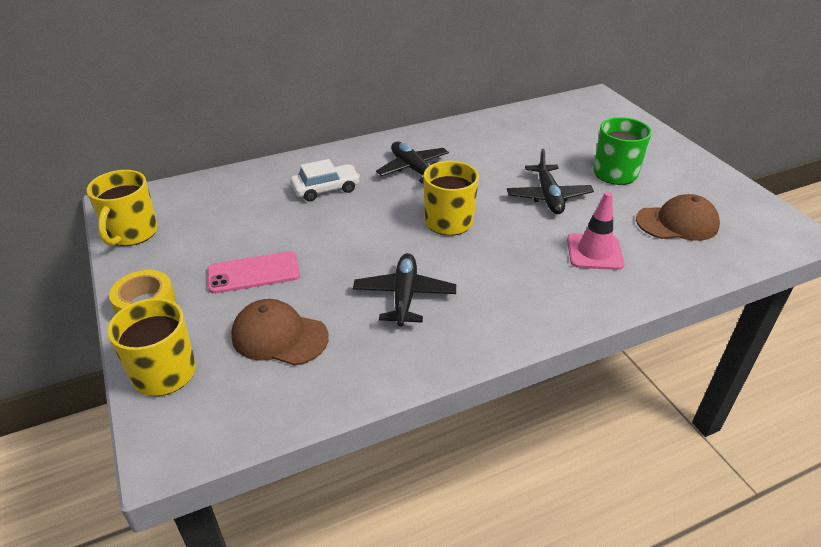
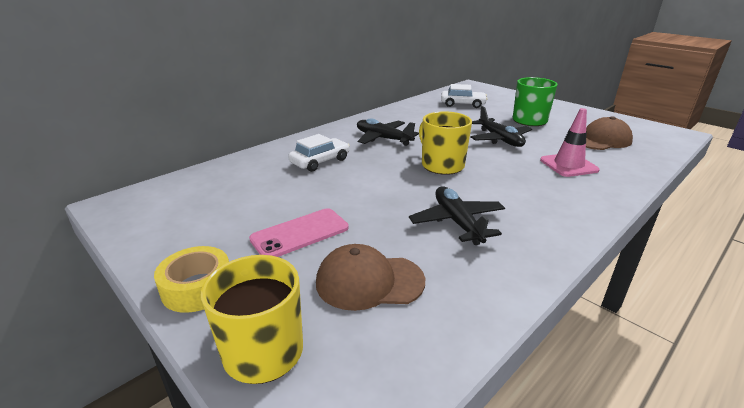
camera: 20 degrees left, 10 degrees down
(132, 233) = (142, 226): yellow mug -> none
(553, 130) = (462, 104): none -> white car

